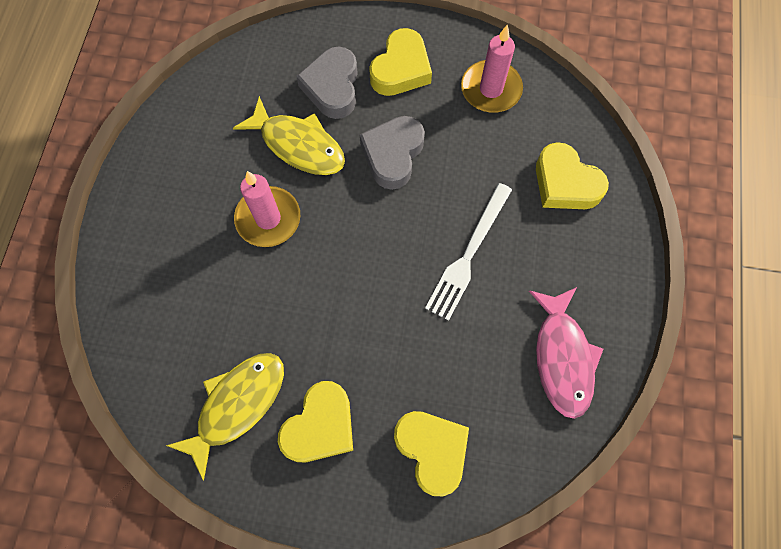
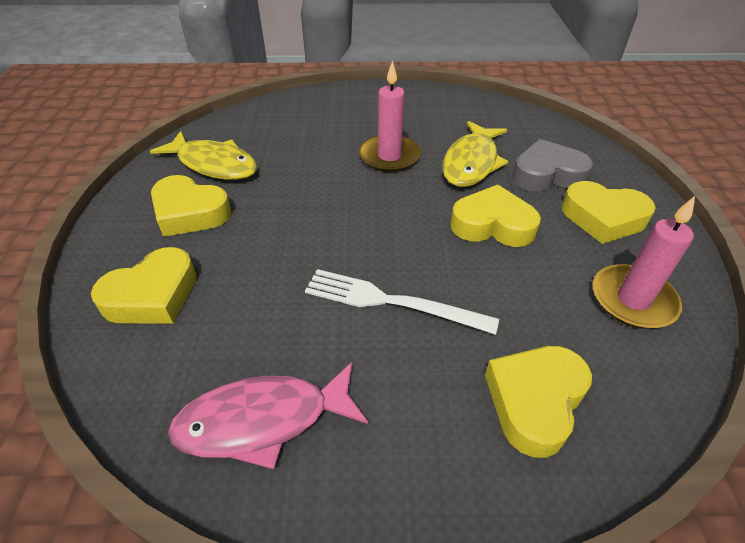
camera: 80 degrees right, 25 degrees down
(393, 155) = (492, 225): grey heart -> yellow heart

